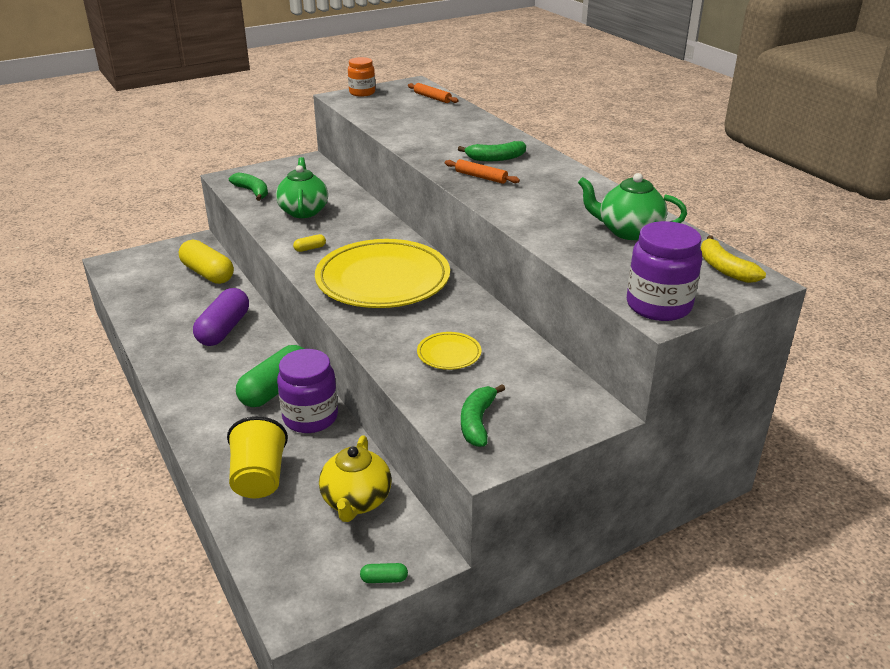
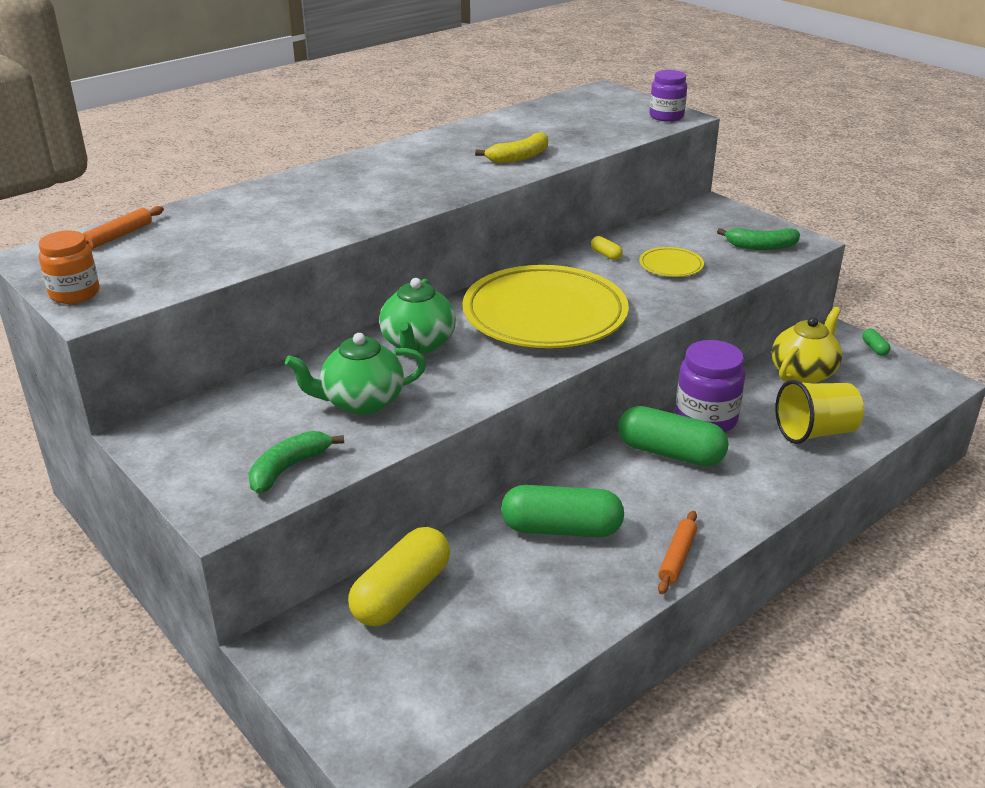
camera: 100 degrees left, 0 degrees up
(224, 329) = (561, 529): purple capsule -> green capsule
(310, 248) = (482, 376): yellow capsule -> yellow capsule (606, 255)
(356, 501) = (803, 373): yellow teapot -> yellow teapot turned 45 degrees counterclockwise
(481, 177) = (430, 186): orange rolling pin -> orange rolling pin (677, 557)
(495, 158) = (369, 182): green banana -> none
(628, 231) = (539, 125): green teapot -> green teapot (418, 344)
(658, 306) = (666, 116): purple jar -> purple jar, size x0.66
(724, 269) = (590, 97): yellow banana -> yellow banana (519, 157)

